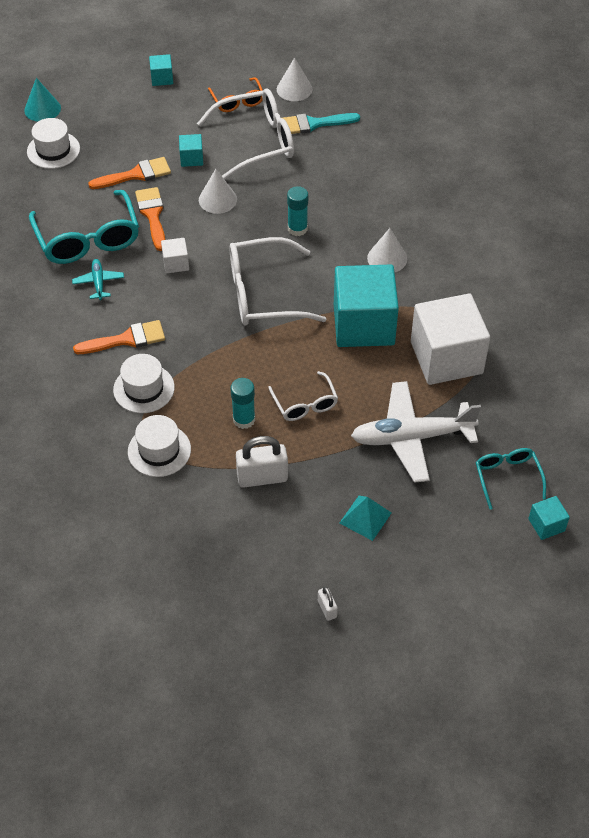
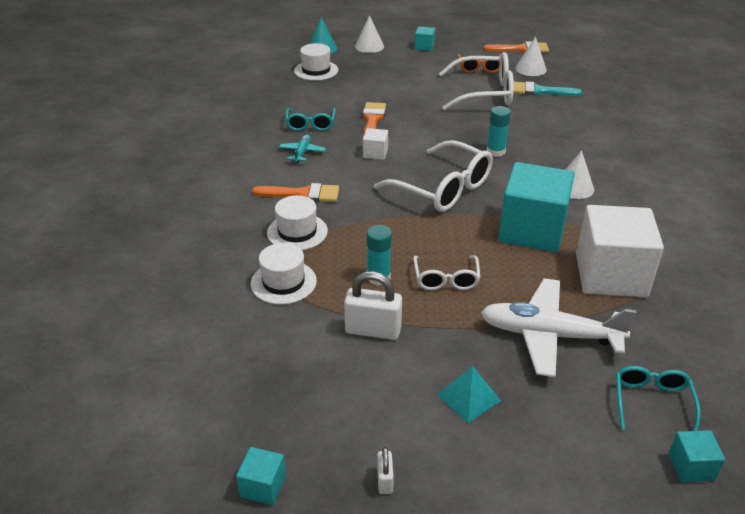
camera: 20 degrees right, 15 degrees down
(88, 239) = (310, 125): turquoise glasses -> turquoise glasses, size x0.55
(136, 175) = (372, 94): orange brush -> orange brush (521, 49)
(191, 158) = (424, 93): turquoise cube -> turquoise cube (263, 486)
(217, 199) = (433, 121): white cone -> white cone (369, 46)
(263, 294) = (443, 189): white glasses -> white glasses turned 150 degrees counterclockwise

